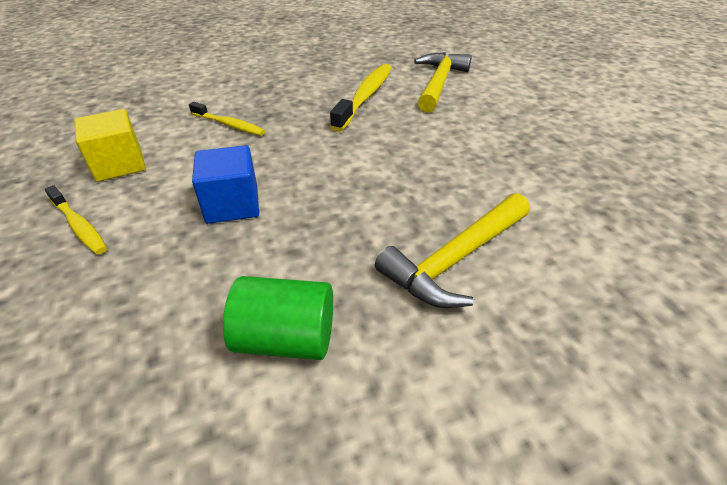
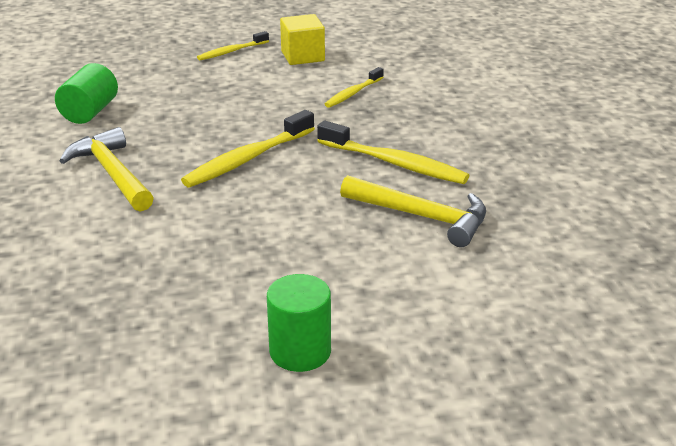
camera: 100 degrees right, 10 degrees down
(232, 205) = (227, 96): blue cube -> none
(384, 167) = (247, 159): none -> yellow toothbrush
(623, 111) = (300, 352): none -> green cylinder

